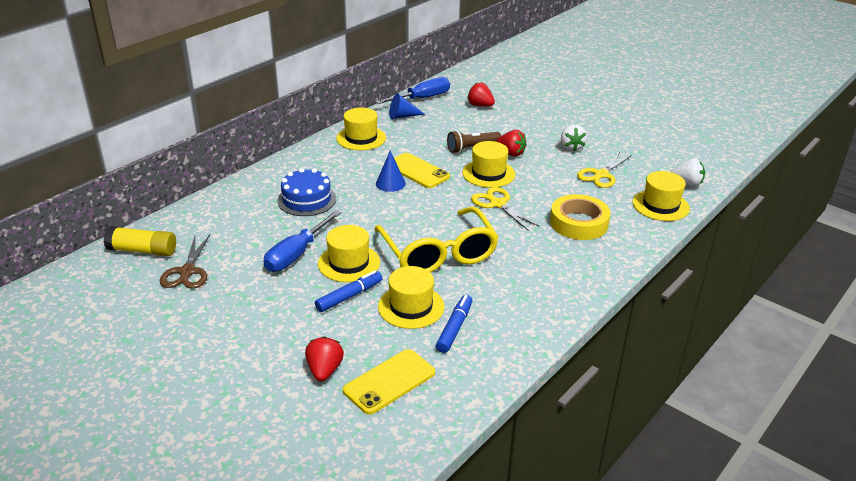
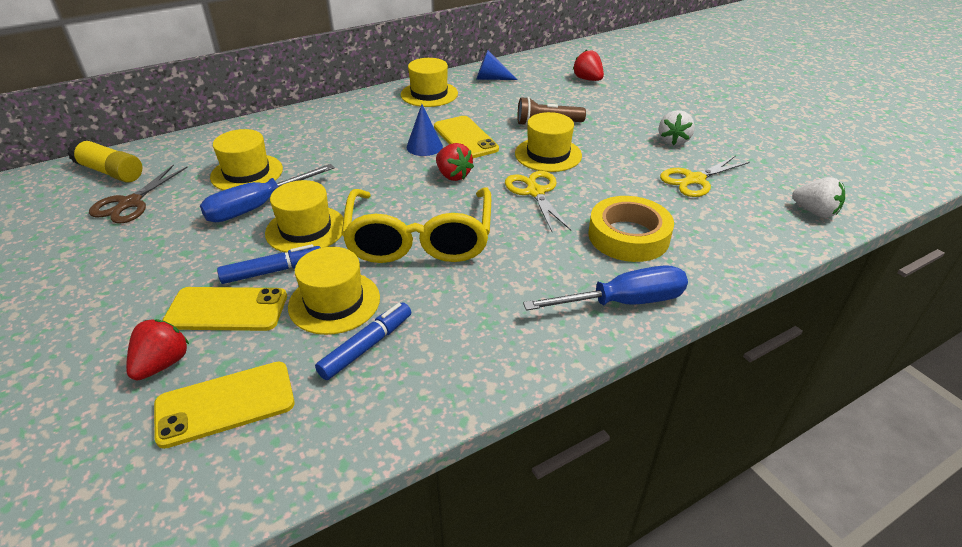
camera: 20 degrees right, 5 degrees up
(307, 200) = (319, 148): blue cake -> none
(338, 328) = (227, 309): none -> yellow phone
(422, 98) = (525, 64): blue screwdriver -> blue screwdriver (623, 302)
(511, 153) = (591, 136): red strawberry -> red strawberry (453, 175)
(660, 205) = (760, 234): yellow hat -> yellow hat (247, 173)

